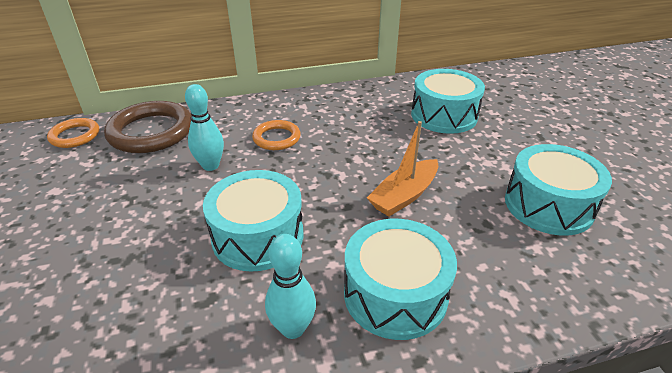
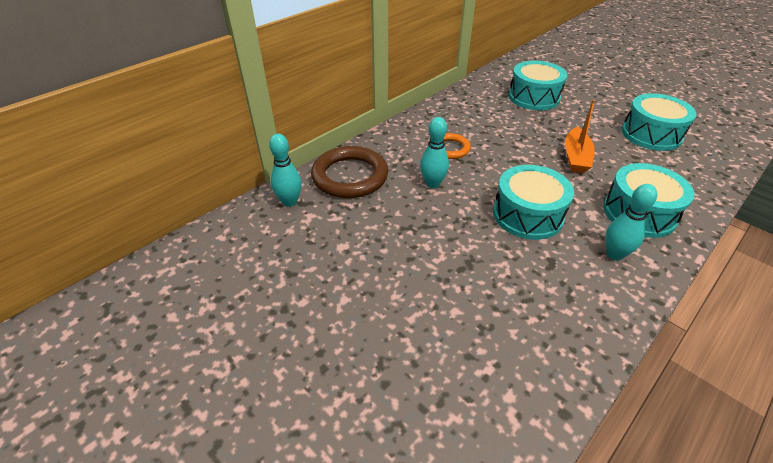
camera: 30 degrees left, 5 degrees up
(75, 136) = (290, 202): orange ring -> turquoise bowling pin

